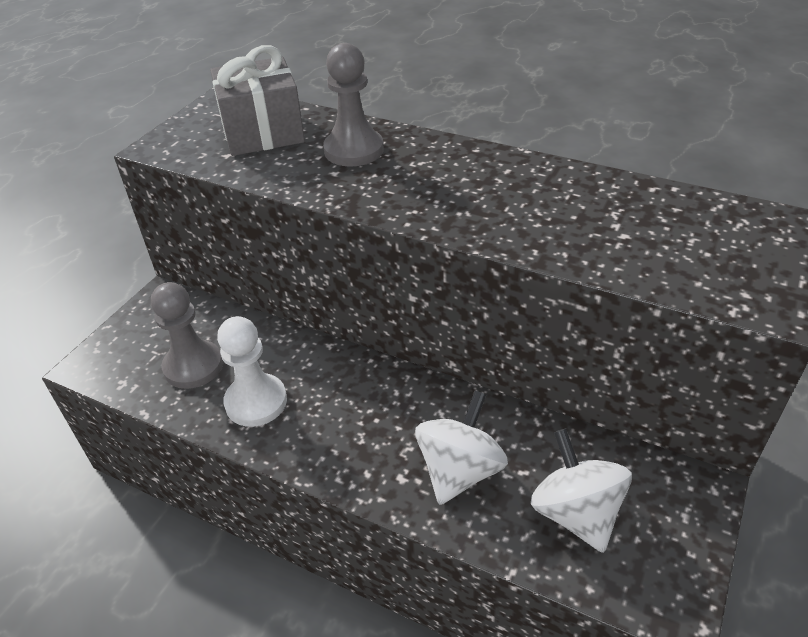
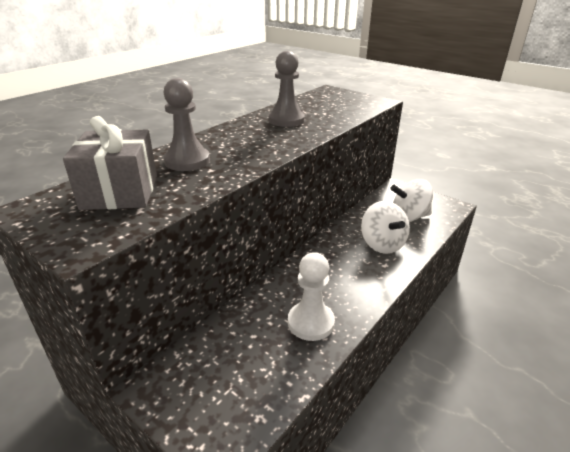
camera: 80 degrees left, 10 degrees down
(193, 366) = (258, 360): grey pawn -> grey pawn (286, 120)
(459, 470) = (382, 244): white spinning top -> white spinning top turned 150 degrees counterclockwise

